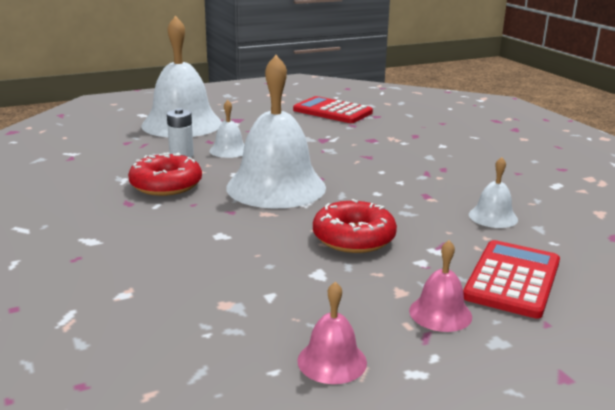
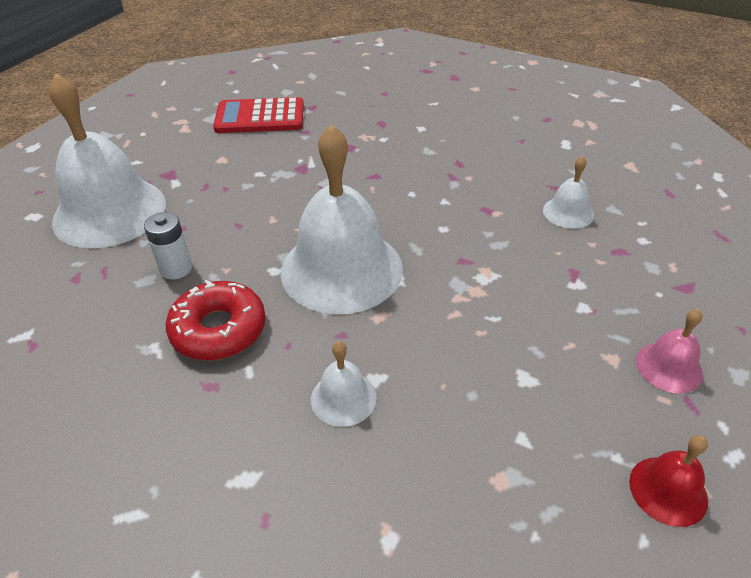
camera: 35 degrees left, 20 degrees up
(229, 150) = (222, 233): white bell -> white bell (343, 398)
(332, 361) = (668, 490): pink bell -> red bell
(353, 238) = (497, 307): red donut -> none
(512, 279) = (667, 288): red calculator -> none

